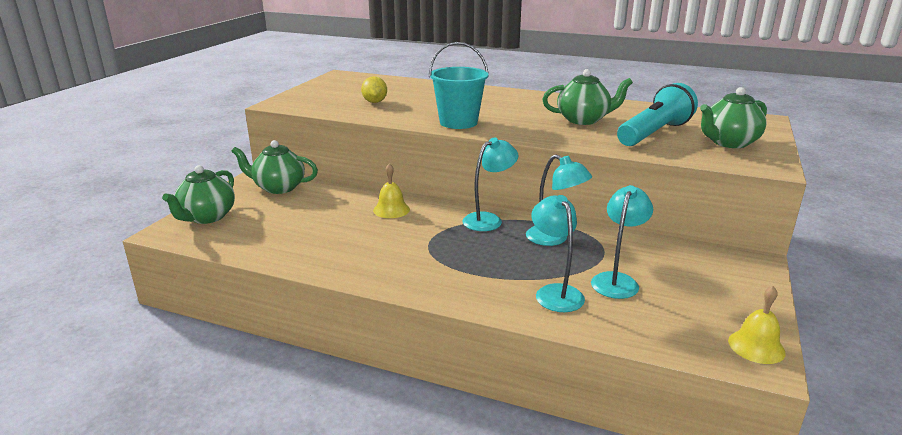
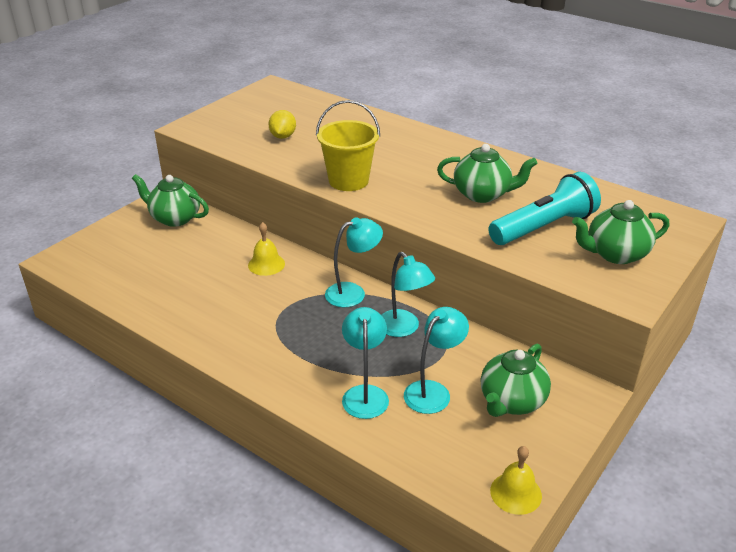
camera: 15 degrees right, 10 degrees up
(207, 217) = (97, 247): green teapot -> green teapot (511, 401)
(458, 122) = (348, 181): turquoise bucket -> yellow bucket

